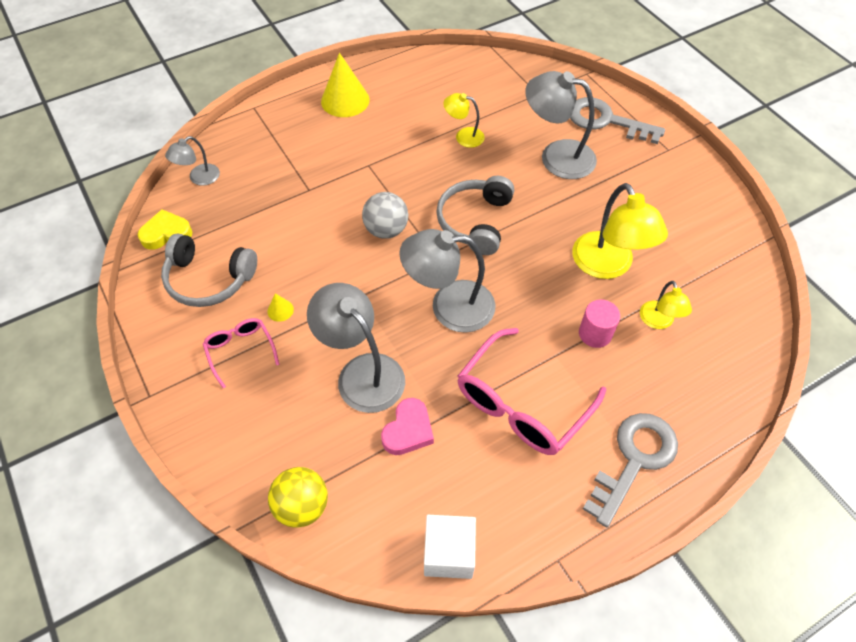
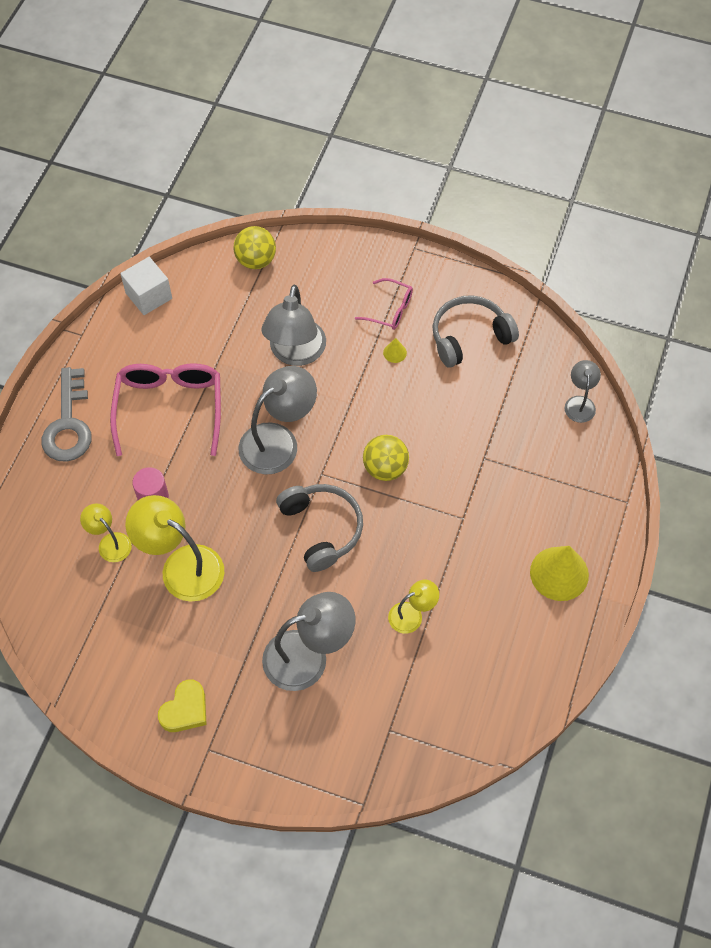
camera: 140 degrees right, 5 degrees up
(166, 233) = (542, 345): yellow heart -> yellow heart (185, 709)
(362, 372) = (295, 353): grey lamp -> grey lamp turned 90 degrees clockwise
(386, 230) = (385, 468): grey ball -> yellow ball
(408, 430) = (231, 341): pink heart -> none
(606, 121) = (294, 743): grey key -> none

